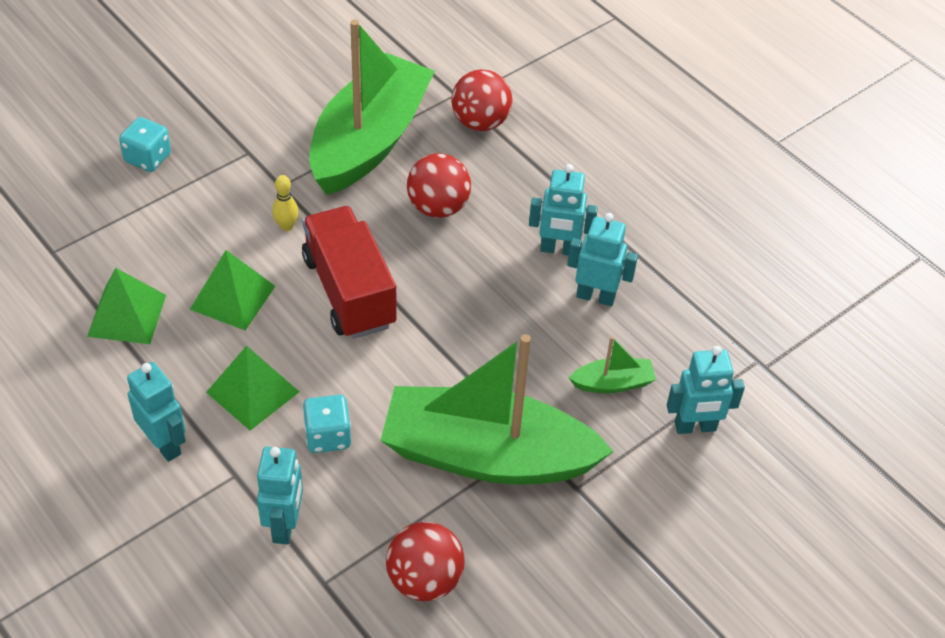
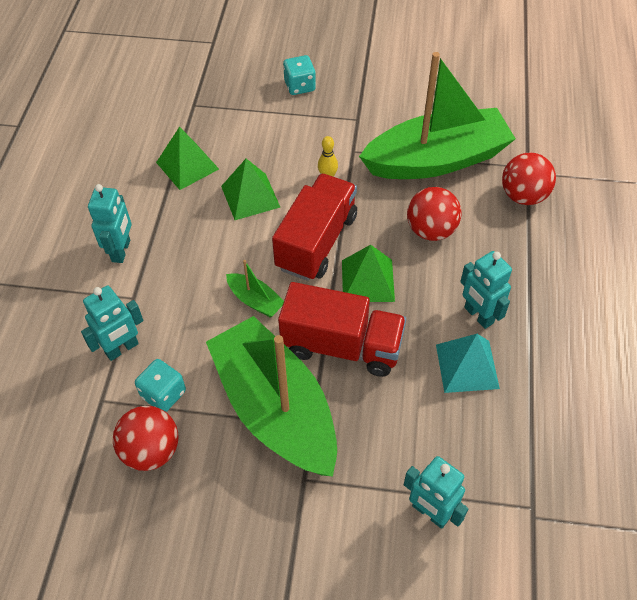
camera: 50 degrees right, 5 degrees up
(252, 391) = (197, 258): green pyramid -> green pyramid (368, 280)
(328, 436) = (204, 317): turquoise dice -> turquoise dice (163, 394)
(480, 361) = (342, 346): none -> red truck
(595, 296) = (467, 366): turquoise robot -> turquoise pyramid
(613, 383) = (409, 433): green boat -> green boat (255, 300)

